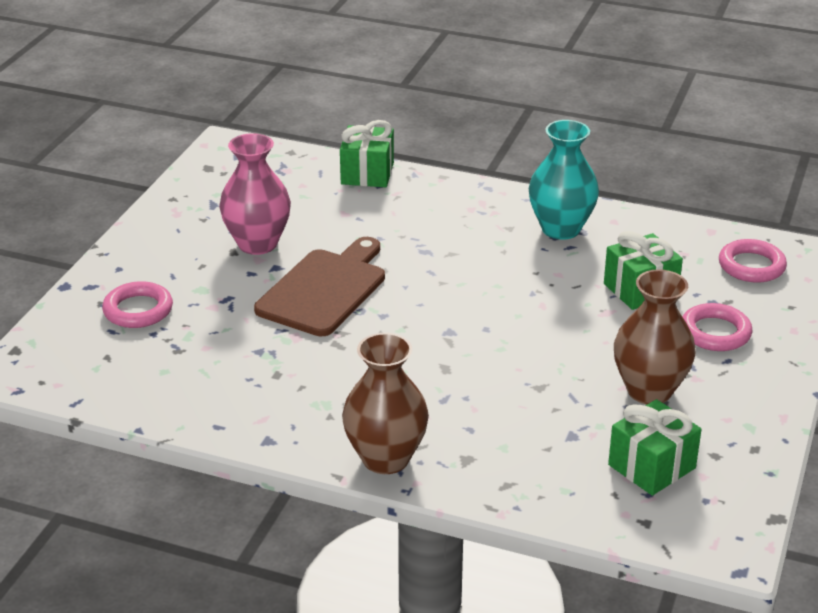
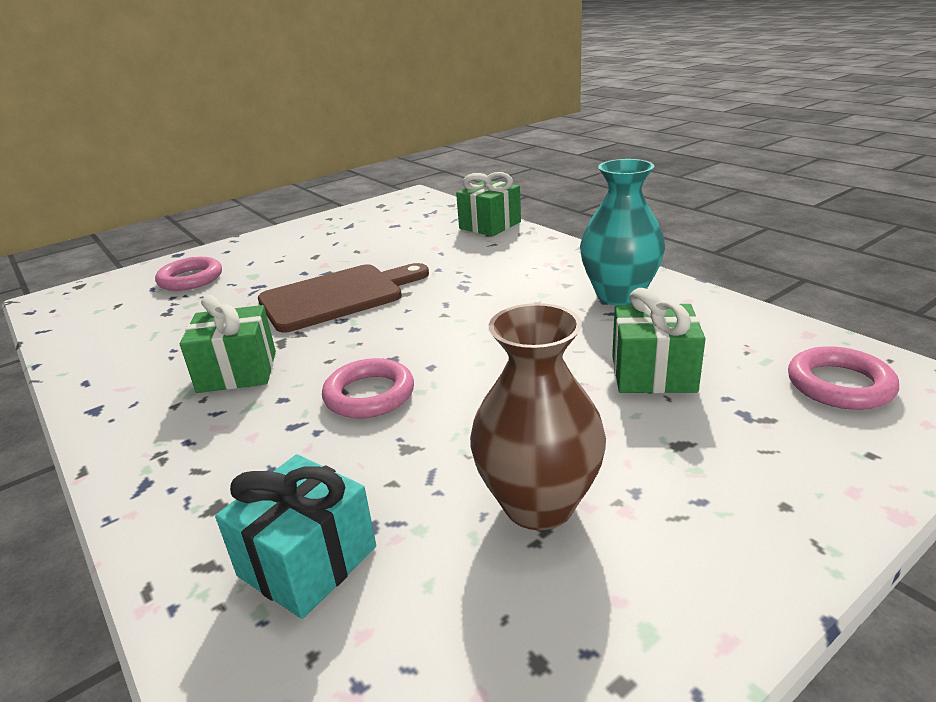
camera: 35 degrees right, 5 degrees down
(257, 244) = (339, 254): pink vase -> none
(385, 458) = (147, 470): brown vase -> none
(560, 461) = (307, 561): none -> turquoise gift
(652, 466) = (416, 633): green gift -> green gift (237, 371)
(715, 332) = (713, 454): pink ring -> pink ring (369, 395)

